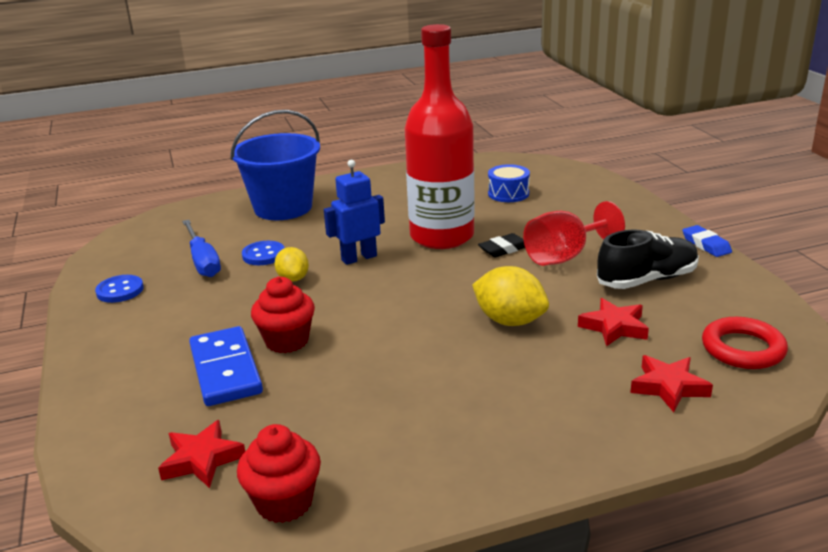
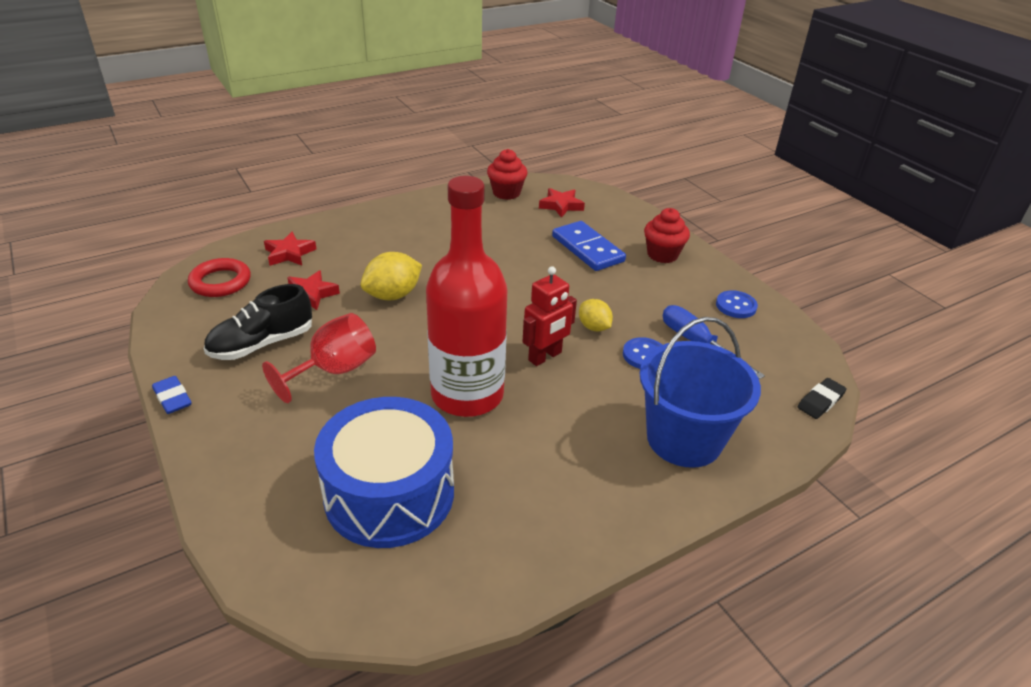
camera: 165 degrees right, 10 degrees up
(287, 341) = (559, 270): red cupcake -> red cupcake (662, 255)
(359, 258) = (545, 357): blue robot -> red robot
(504, 249) = (397, 378): black eraser -> black eraser (820, 401)
(508, 193) = (389, 494): blue drum -> blue drum, size x2.18
(510, 321) = (393, 295): yellow lemon -> yellow lemon turned 60 degrees counterclockwise

